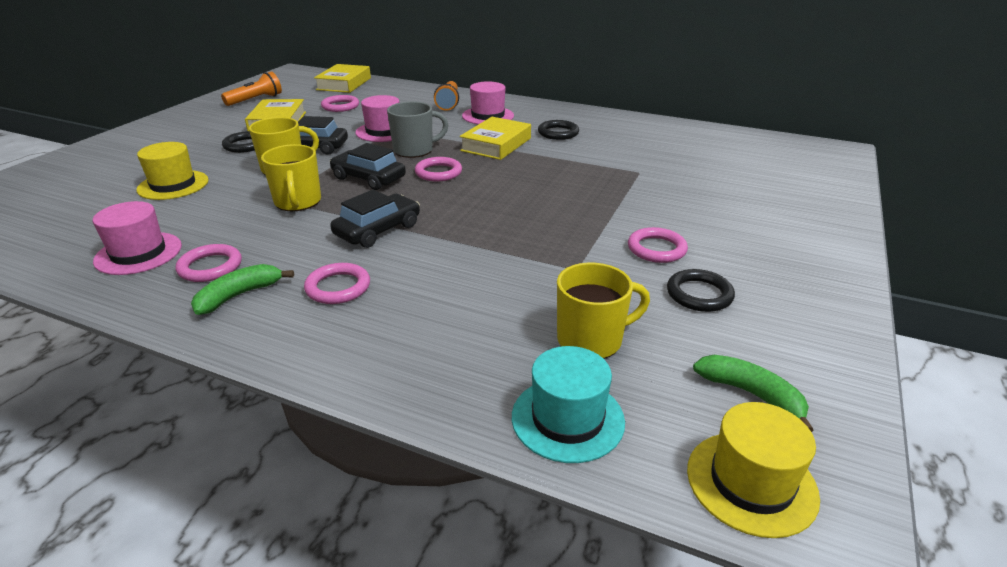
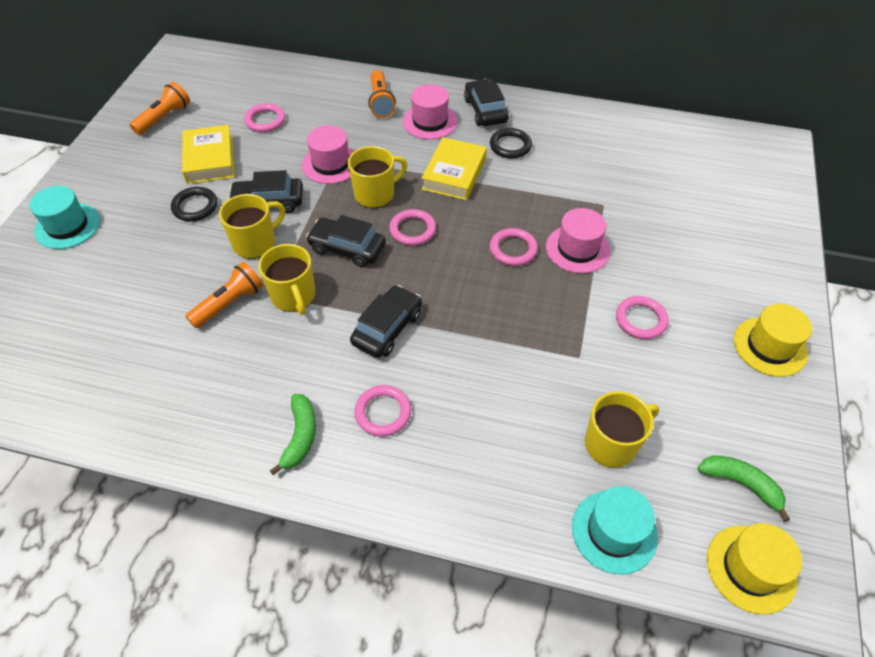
camera: 10 degrees left, 20 degrees up
(127, 147) = (67, 226): none -> turquoise hat
(138, 253) = (177, 394): pink hat -> pink hat (577, 249)
(173, 185) = (154, 285): yellow hat -> yellow hat (770, 346)
(210, 267) = (255, 403): pink ring -> pink ring (513, 249)
(234, 201) = (230, 303): none -> orange flashlight
(239, 295) = (300, 436): green banana -> green banana turned 150 degrees clockwise
(344, 84) = (250, 73): yellow book -> none
(414, 150) = (375, 194): grey mug -> yellow mug
(543, 113) = (485, 110): none -> black car
(699, 294) = (686, 375): black ring -> none

